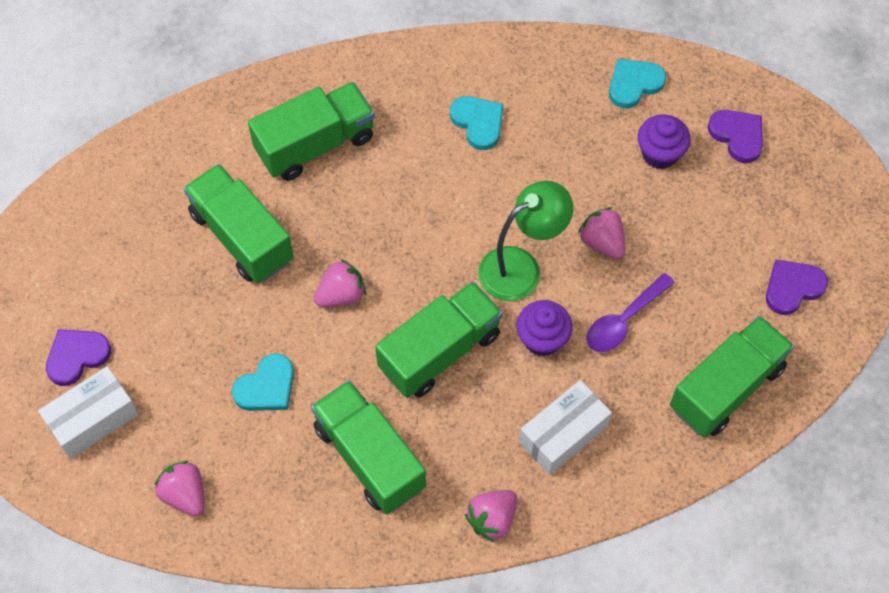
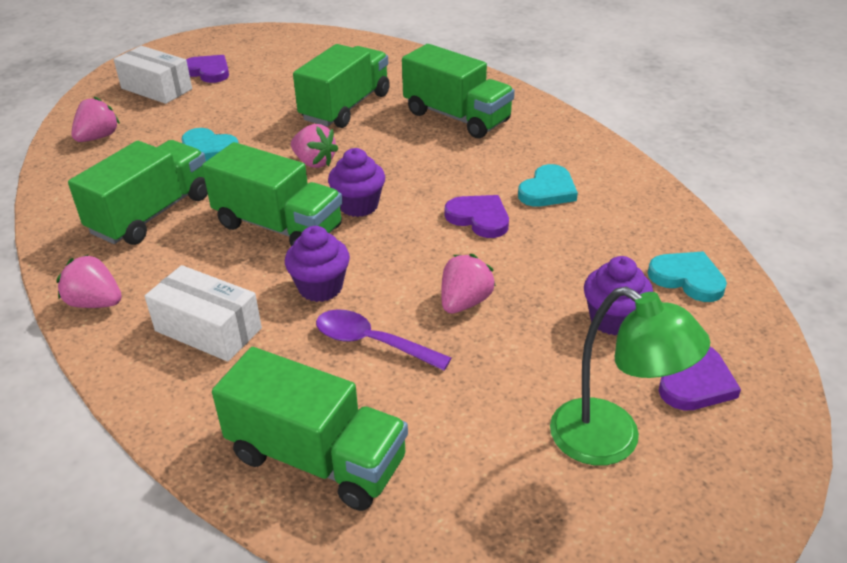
camera: 70 degrees right, 25 degrees down
(435, 277) = (358, 206): none -> purple cupcake
(521, 267) = (399, 254): green lamp -> green lamp (611, 441)
(792, 288) = (504, 495): purple heart -> purple heart (479, 218)

